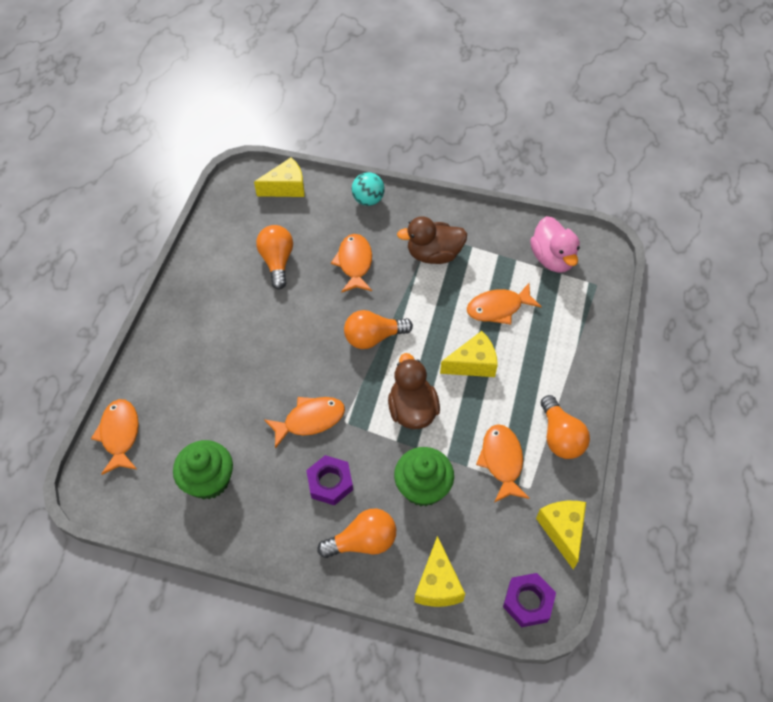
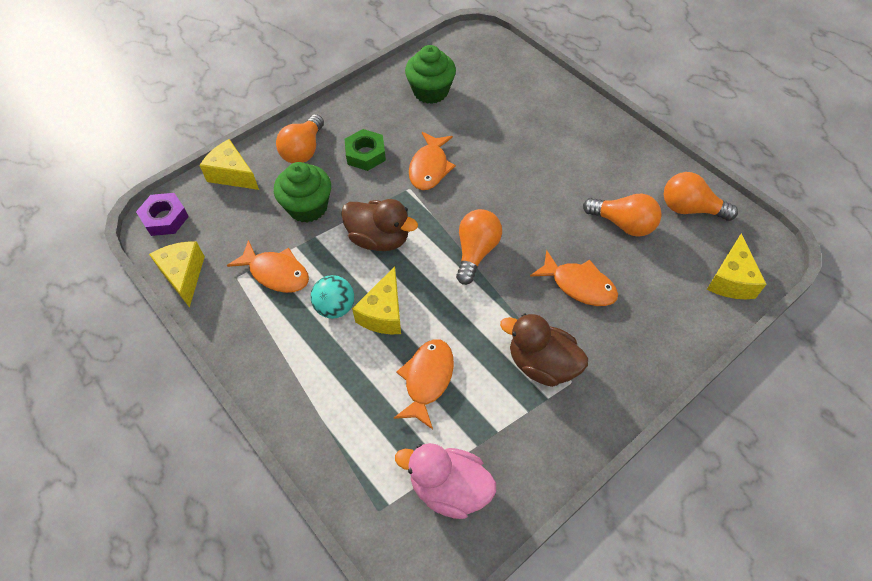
camera: 125 degrees right, 0 degrees up
(120, 434) = (510, 61): orange fish -> none
(330, 483) = (365, 154): purple nut -> green nut
(368, 200) = (666, 347): turquoise ball -> turquoise ball (335, 307)
(434, 254) = (542, 364): brown duck -> brown duck turned 90 degrees counterclockwise
(560, 437) = (253, 333): orange light bulb -> orange light bulb (690, 208)
(562, 531) = (184, 275): yellow cheese -> yellow cheese turned 135 degrees counterclockwise

